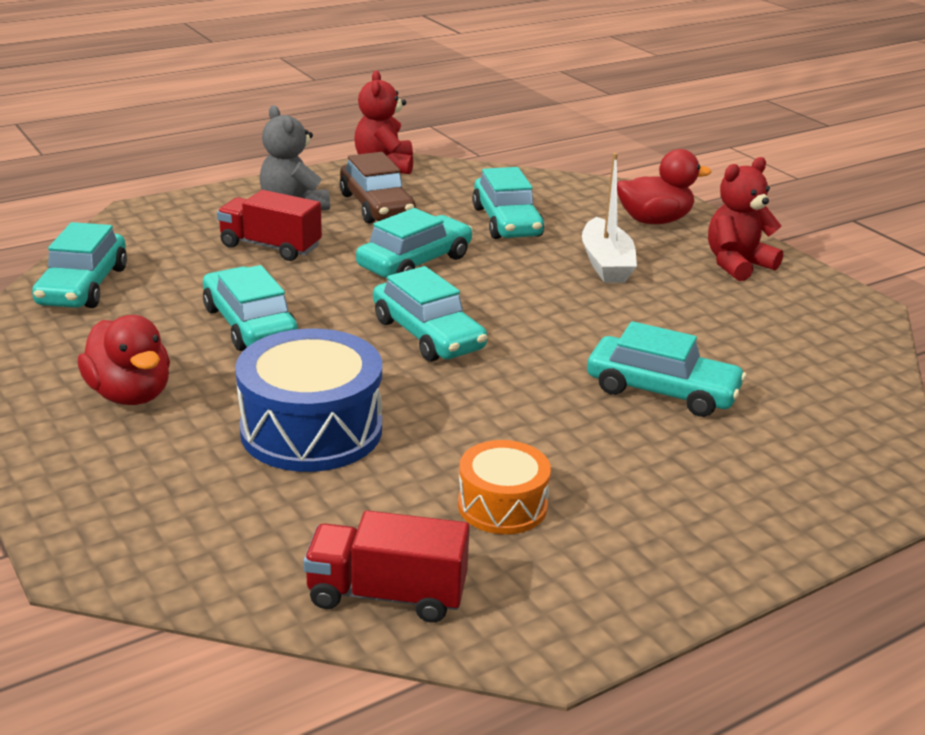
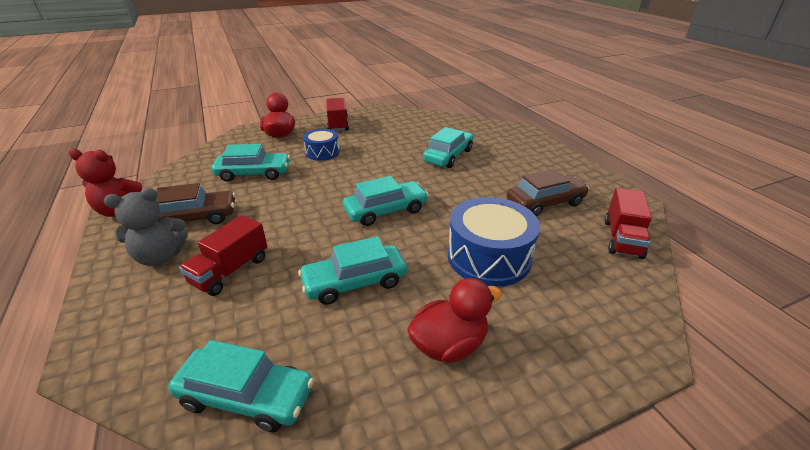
camera: 80 degrees left, 5 degrees up
(415, 262) = (291, 208): turquoise car -> none
(502, 505) = (545, 203): orange drum -> brown car
(606, 263) = (322, 152): white boat -> blue drum
(737, 264) = (338, 124): red teddy bear -> red truck

